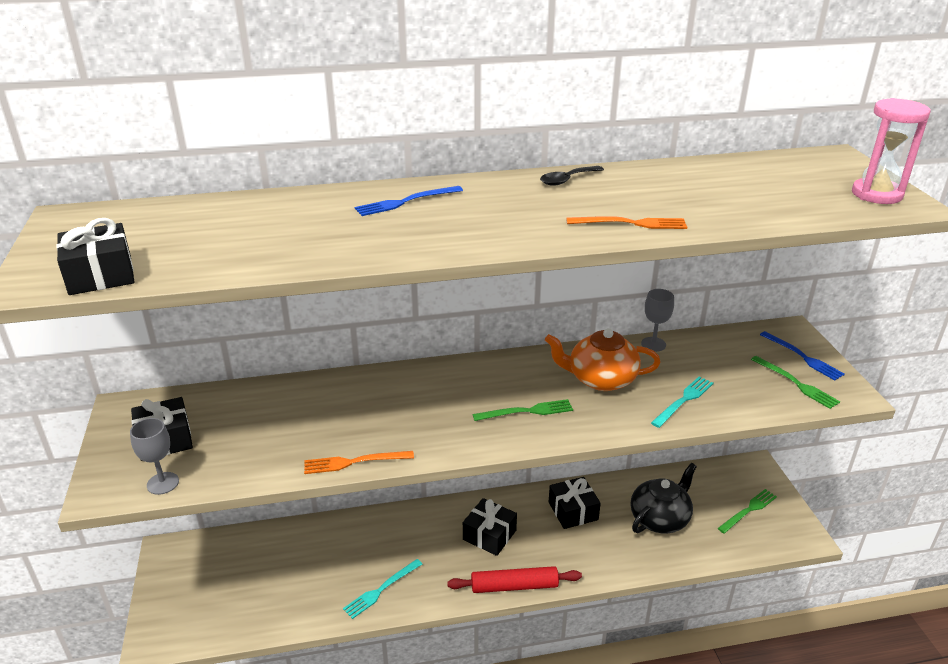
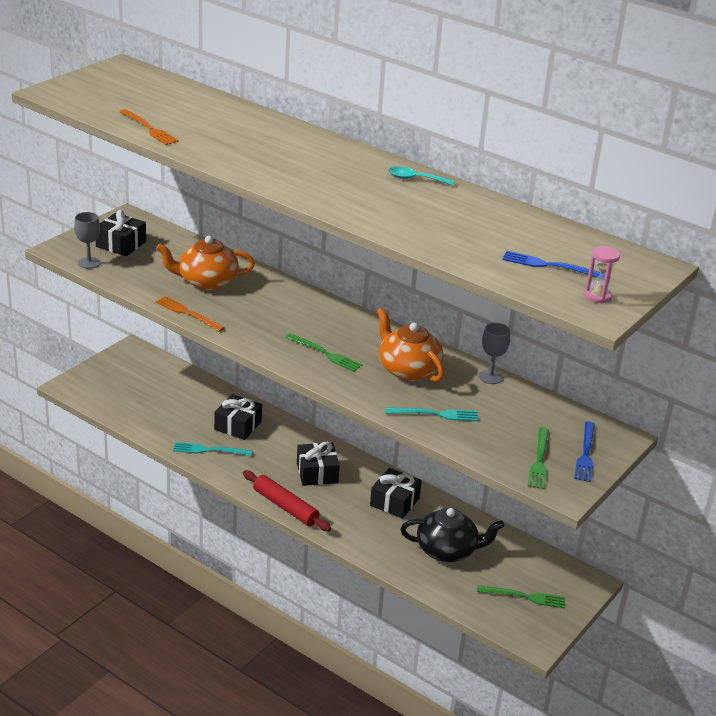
camera: 45 degrees right, 0 degrees up
(100, 275) = (82, 102): black gift -> black gift (238, 425)
(316, 418) = (206, 281): none -> orange teapot
(406, 202) = (292, 142): blue fork -> blue fork (549, 266)
(567, 180) = (415, 179): black spoon -> turquoise spoon
(631, 223) = (382, 218): orange fork -> orange fork (149, 129)
(876, 194) = (597, 296): pink hourglass -> pink hourglass, size x0.58

